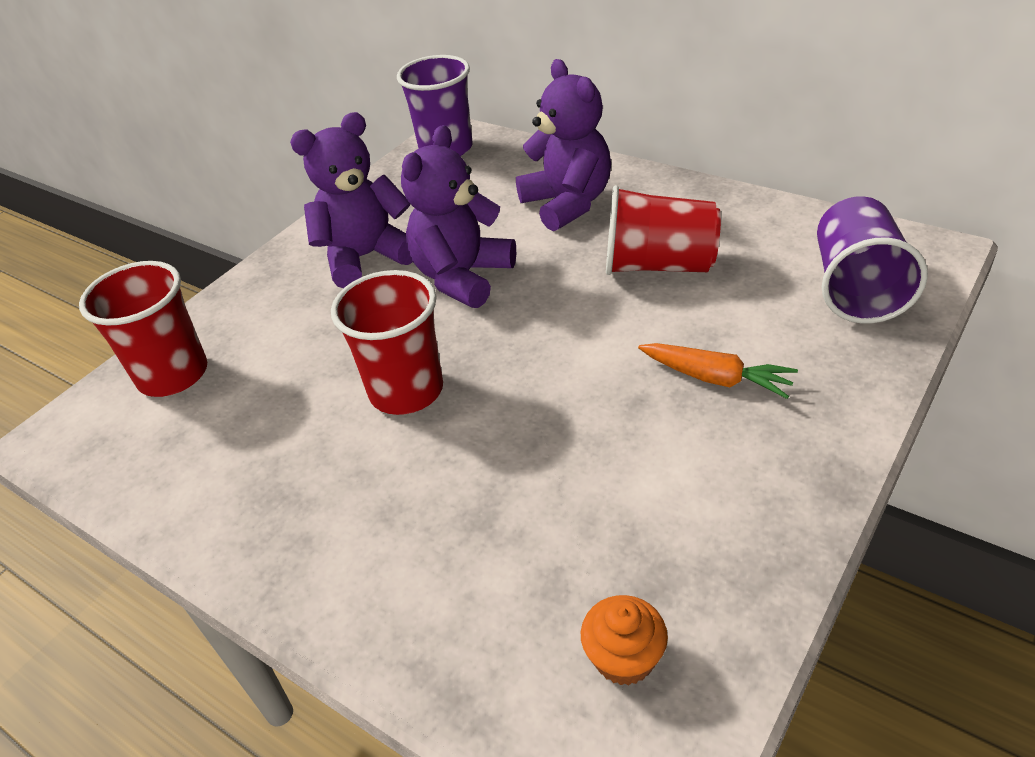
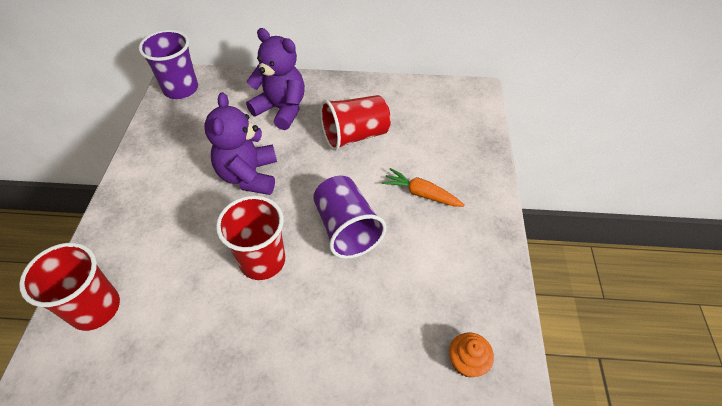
camera: 35 degrees left, 10 degrees up
(366, 257) = (177, 180): purple teddy bear -> none
(716, 378) = (421, 194): orange carrot -> orange carrot turned 150 degrees counterclockwise
(856, 288) = (456, 121): purple cup -> purple cup (346, 229)

